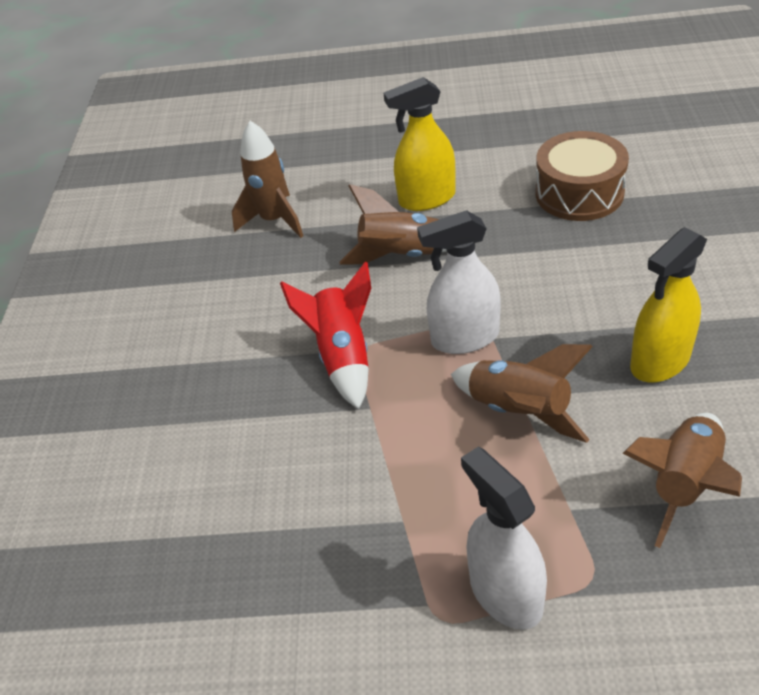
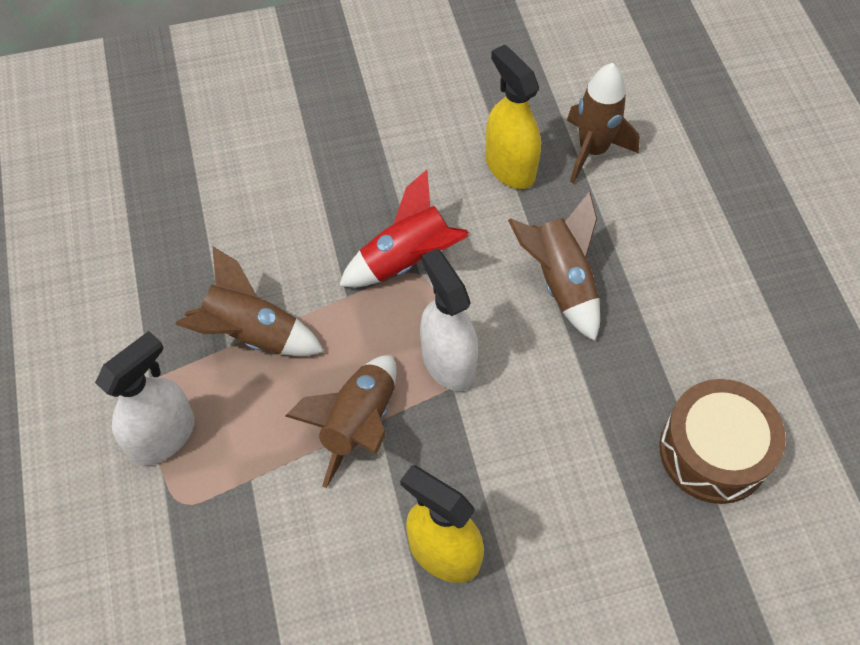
camera: 70 degrees right, 15 degrees up
(427, 199) = (663, 288): yellow spray bottle -> yellow spray bottle (510, 167)
(683, 484) = (287, 577): brown rocket -> brown rocket (252, 334)

